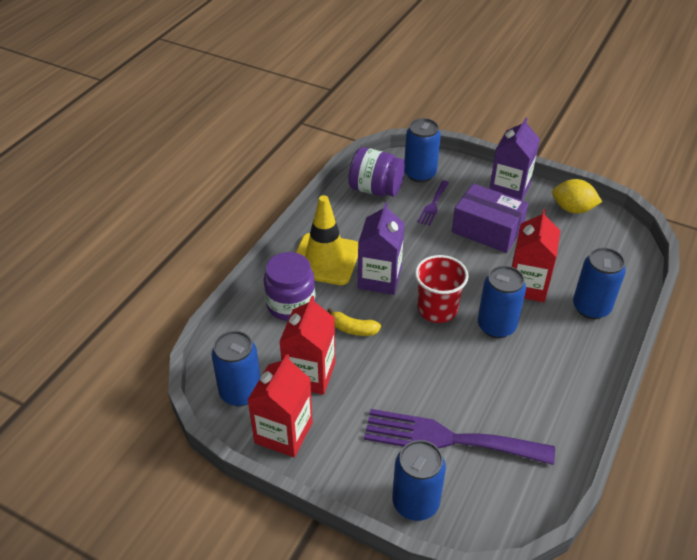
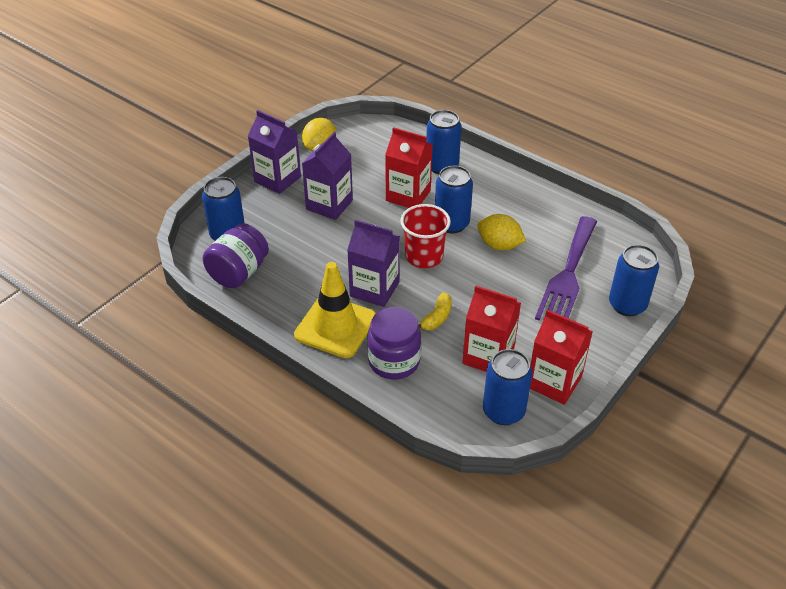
camera: 80 degrees left, 0 degrees up
(433, 205) = (280, 234): purple fork -> none
(477, 370) = (499, 245): none -> yellow lemon
(487, 230) = (329, 205): purple box -> purple carton

